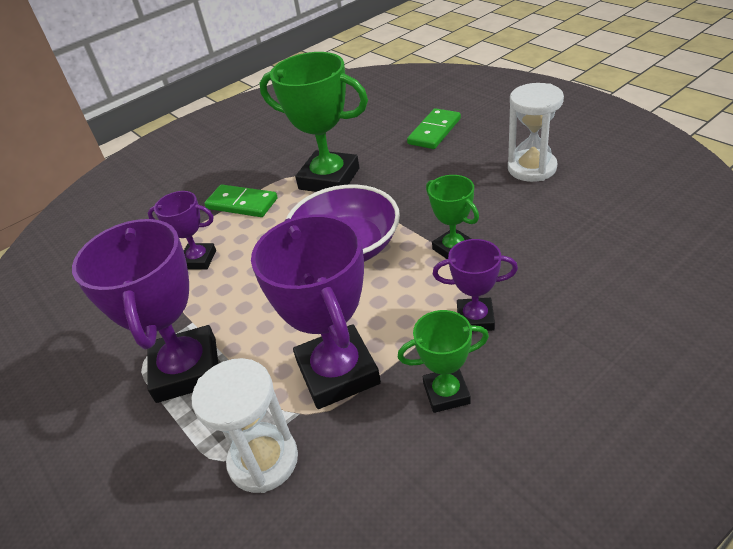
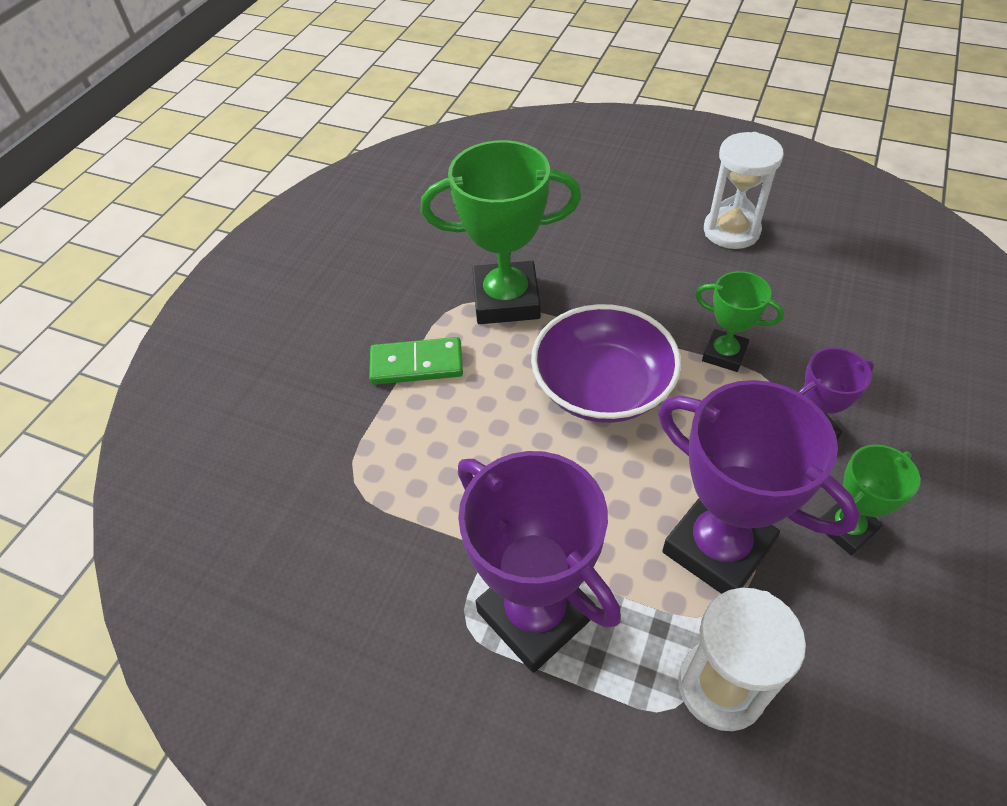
camera: 30 degrees left, 10 degrees up
(198, 260) = (423, 461): purple trophy -> none
(434, 131) = (586, 205): green domino -> none

